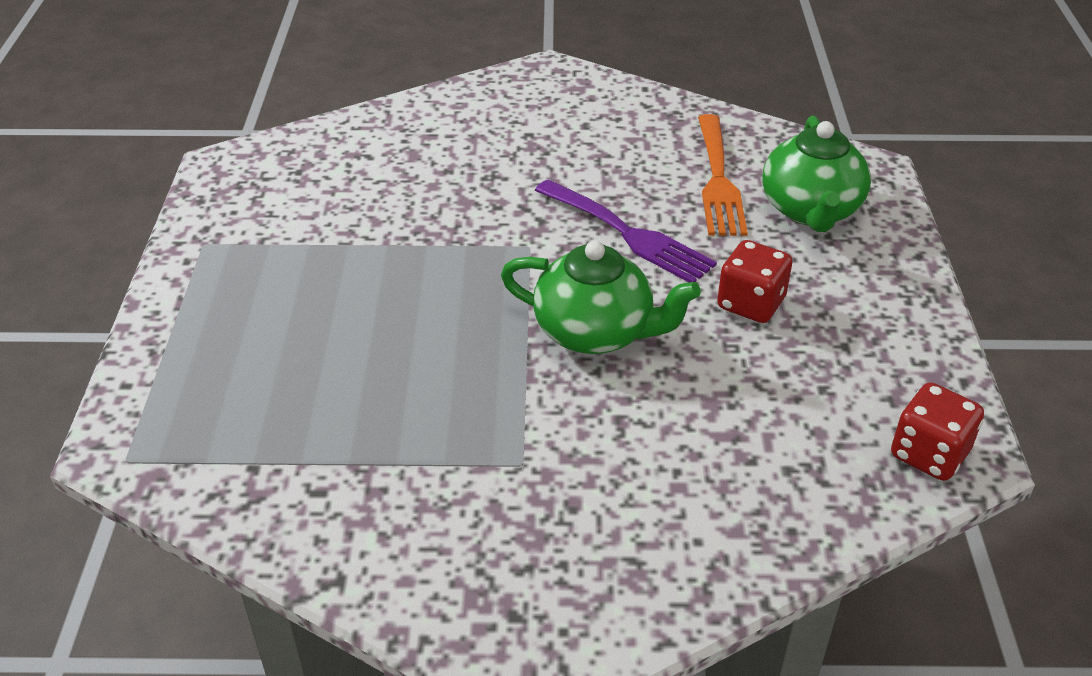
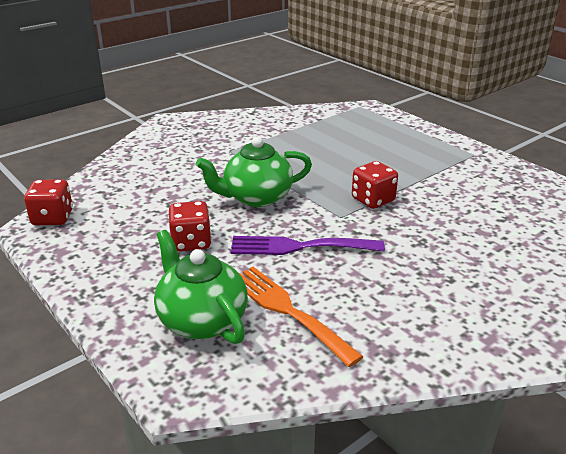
camera: 140 degrees right, 10 degrees down
(456, 248) = (373, 200): none -> red dice

